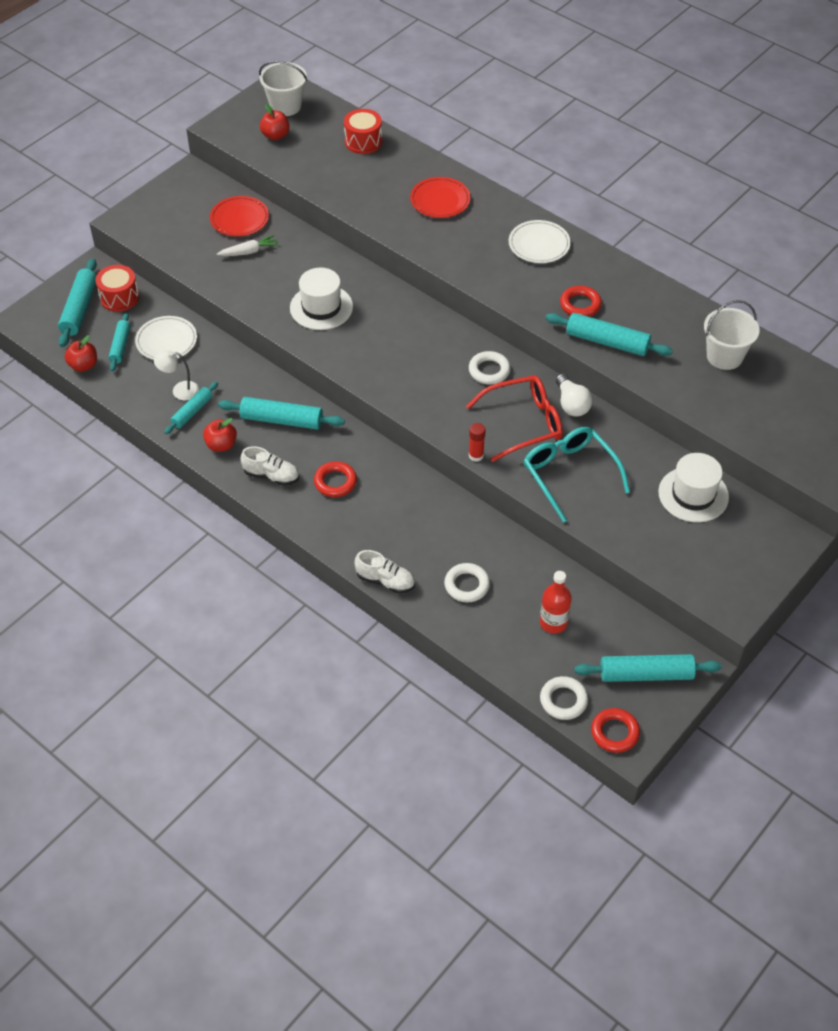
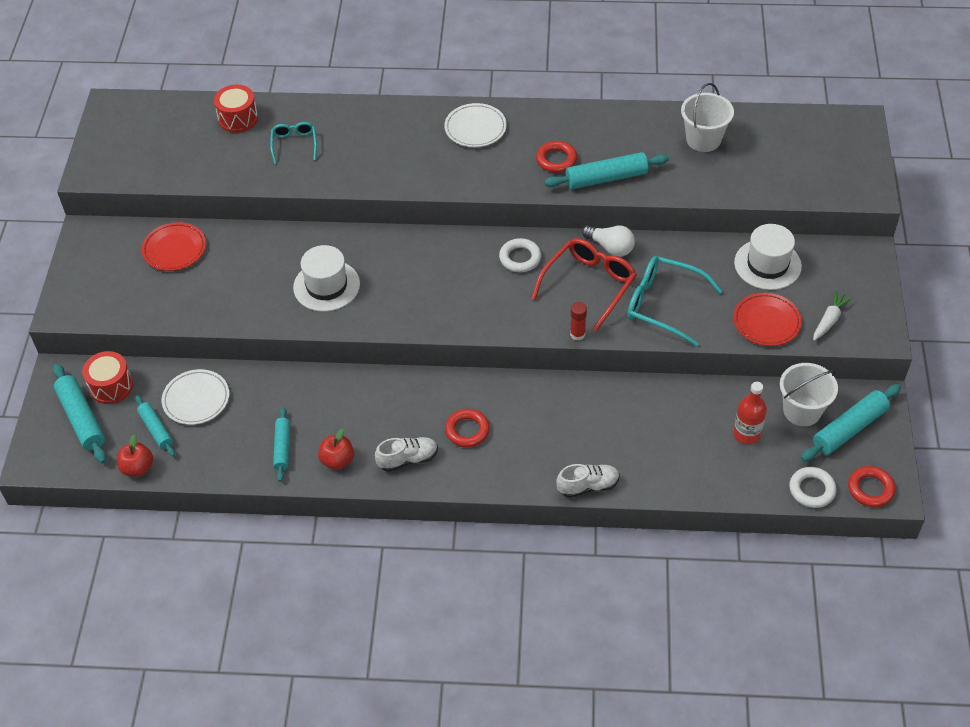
camera: 35 degrees left, 0 degrees up
(179, 390) = (252, 436): white lamp -> none
(249, 252) = (212, 273): white carrot -> white carrot (829, 320)
(275, 135) = (151, 154): red apple -> none
(281, 420) = (370, 406): turquoise rolling pin -> none
(285, 106) = (134, 123): white bucket -> white bucket (802, 410)
(385, 183) = (294, 144): none -> turquoise glasses
(440, 200) = (356, 134): red plate -> red plate (766, 322)
(467, 585) = (654, 447): white ring -> none

